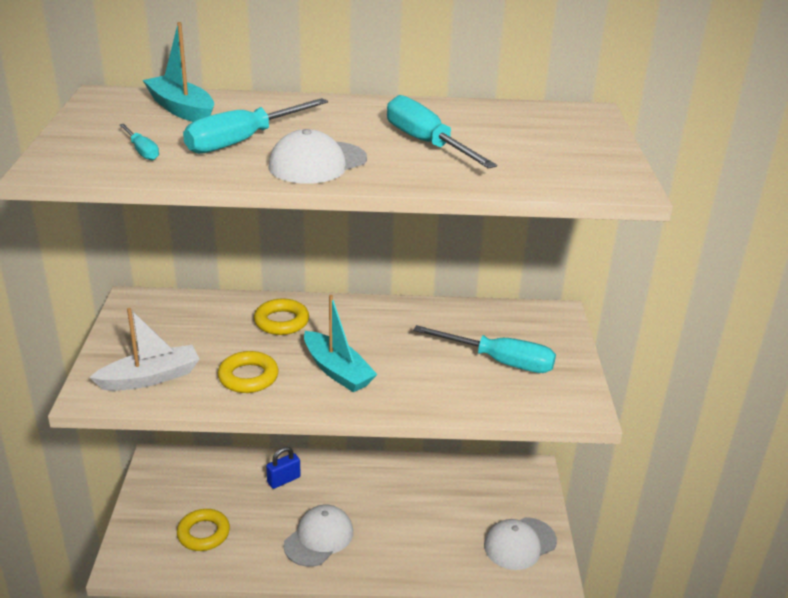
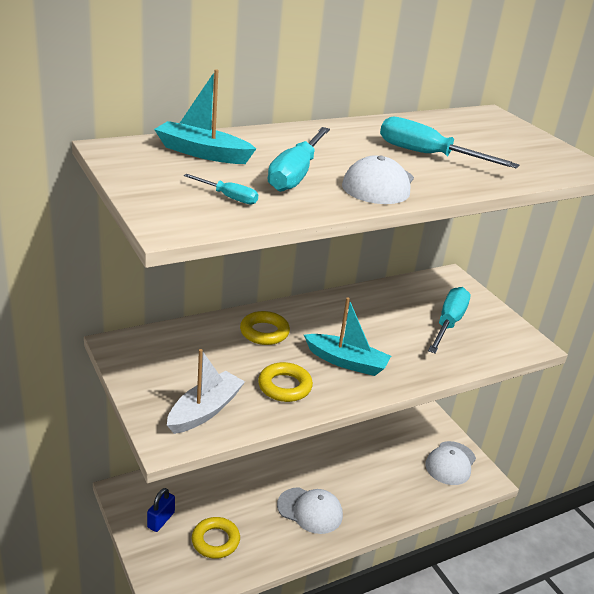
camera: 30 degrees left, 0 degrees up
(284, 480) = (246, 473): blue padlock -> blue padlock (161, 520)
(319, 538) = (310, 510): white cap -> white cap turned 105 degrees clockwise
(499, 361) = (448, 323): turquoise screwdriver -> turquoise screwdriver turned 60 degrees counterclockwise

